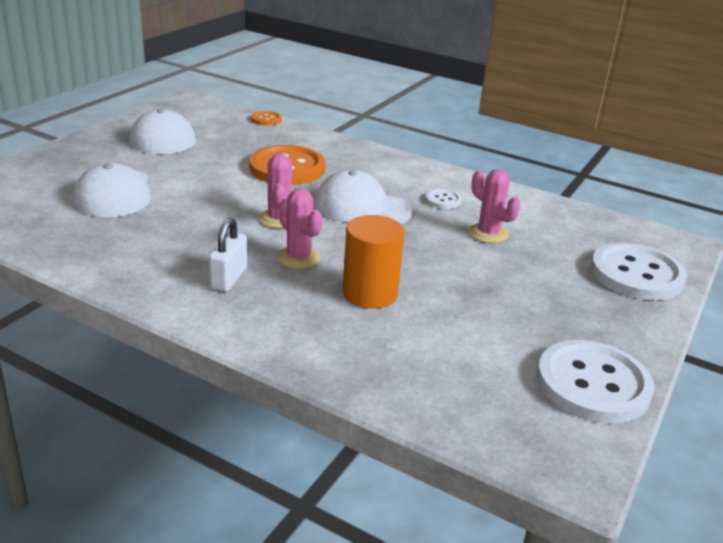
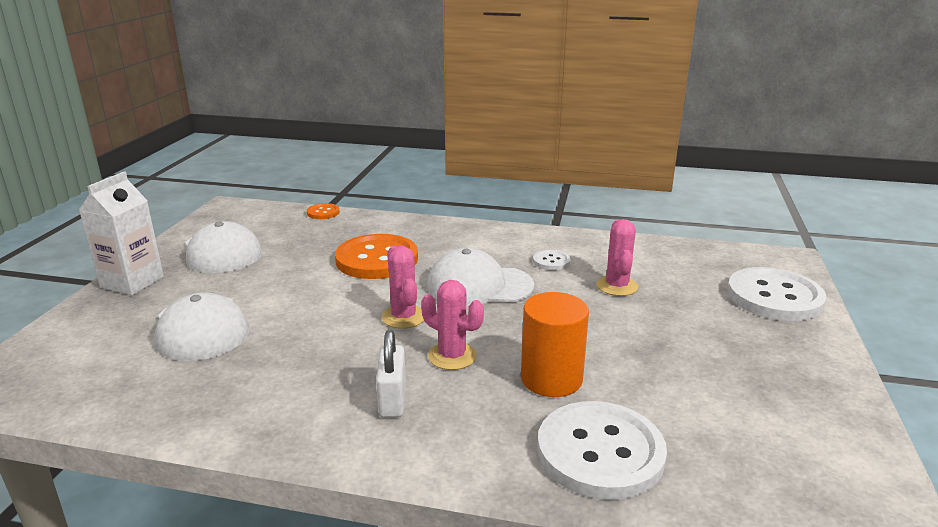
camera: 15 degrees left, 5 degrees down
(80, 147) = (132, 282): none -> white carton
(488, 233) = (617, 286): pink cactus -> pink cactus turned 60 degrees clockwise
(592, 384) = (829, 423): white button -> white button (600, 452)

